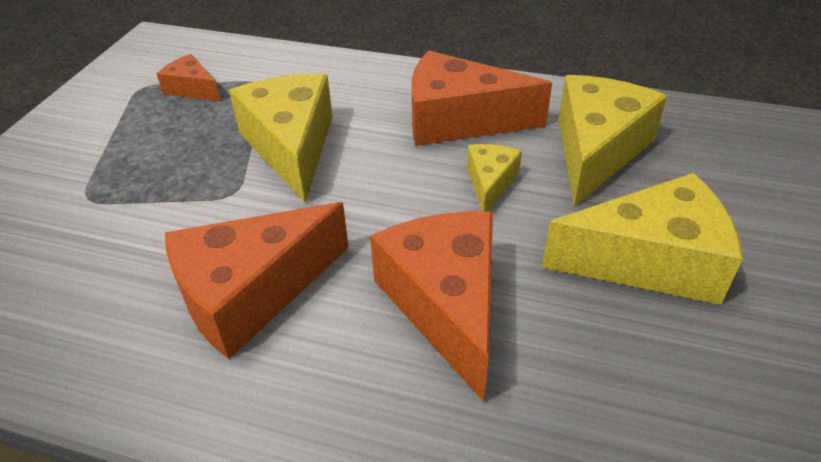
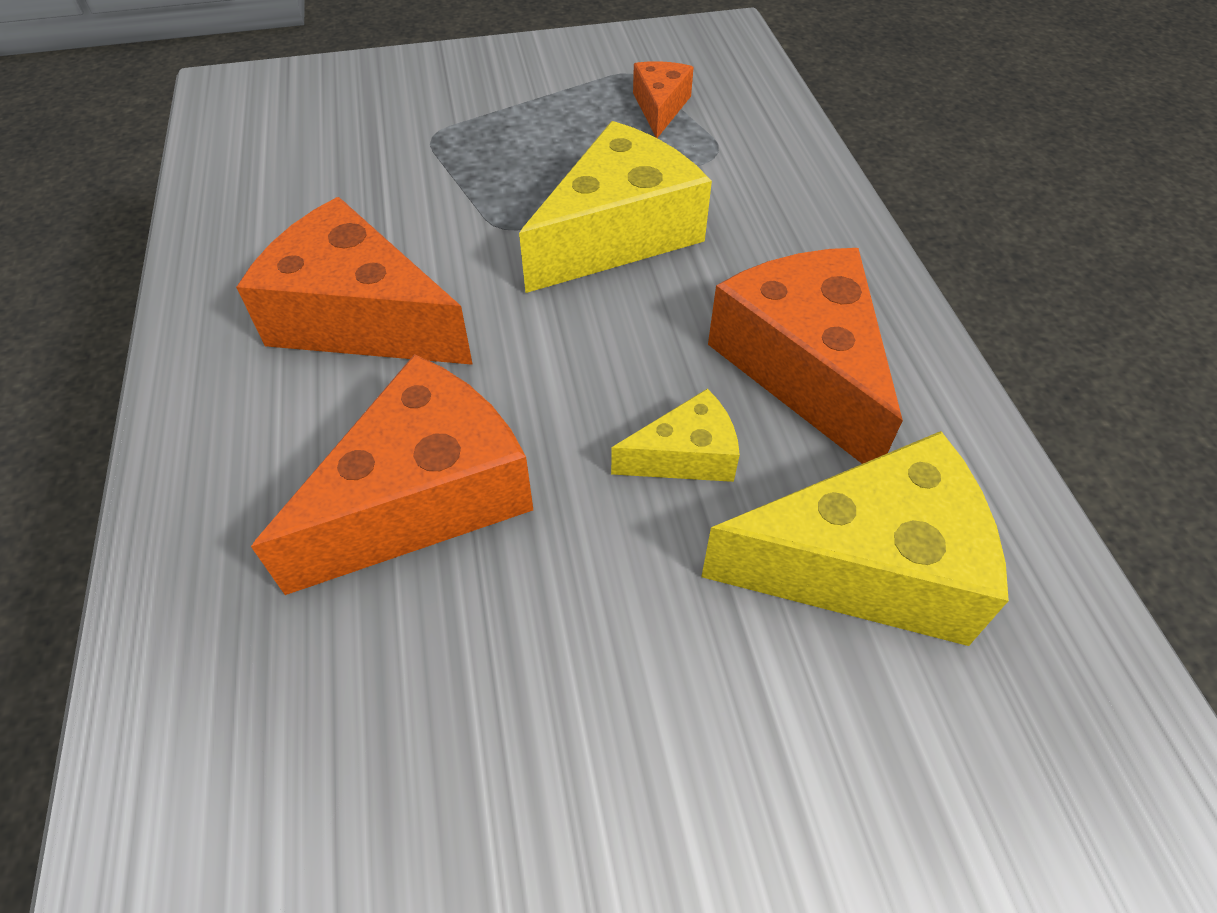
camera: 60 degrees right, 10 degrees up
(650, 261) = (638, 721): yellow cheese -> none

